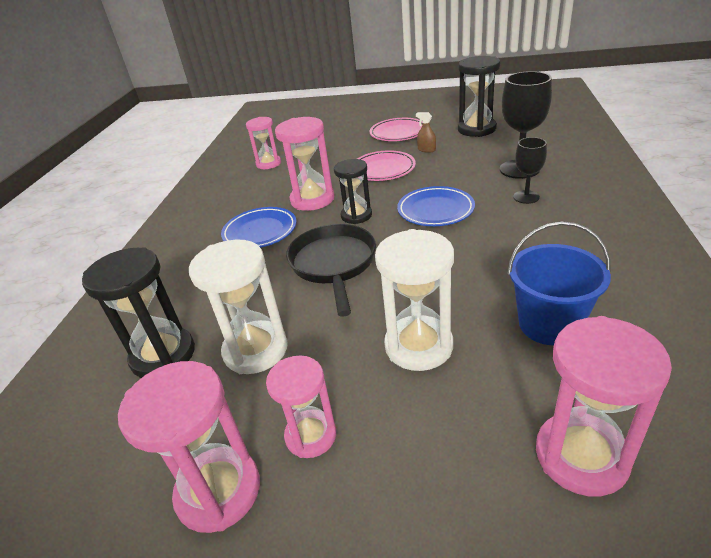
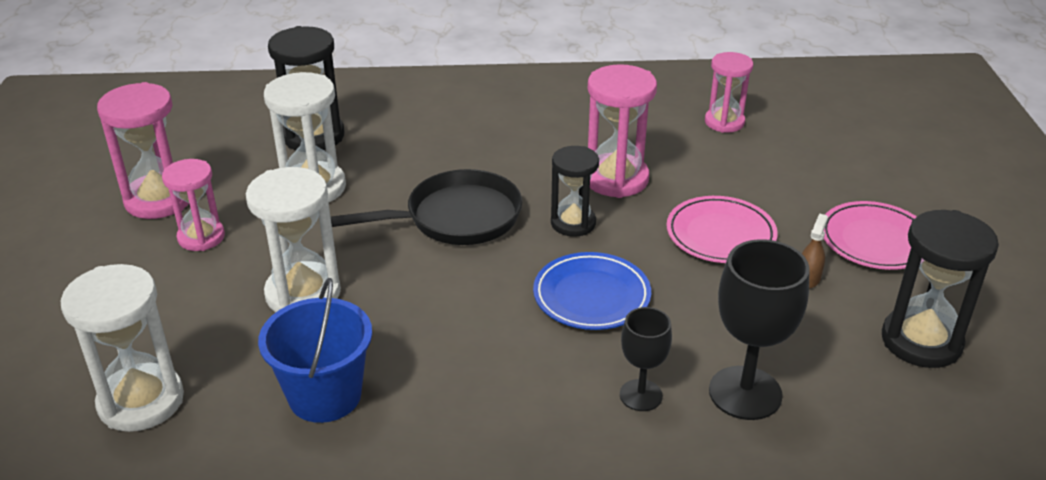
camera: 75 degrees right, 0 degrees up
(260, 232) = (530, 150): blue plate -> none
(581, 456) = (141, 401): pink hourglass -> white hourglass

